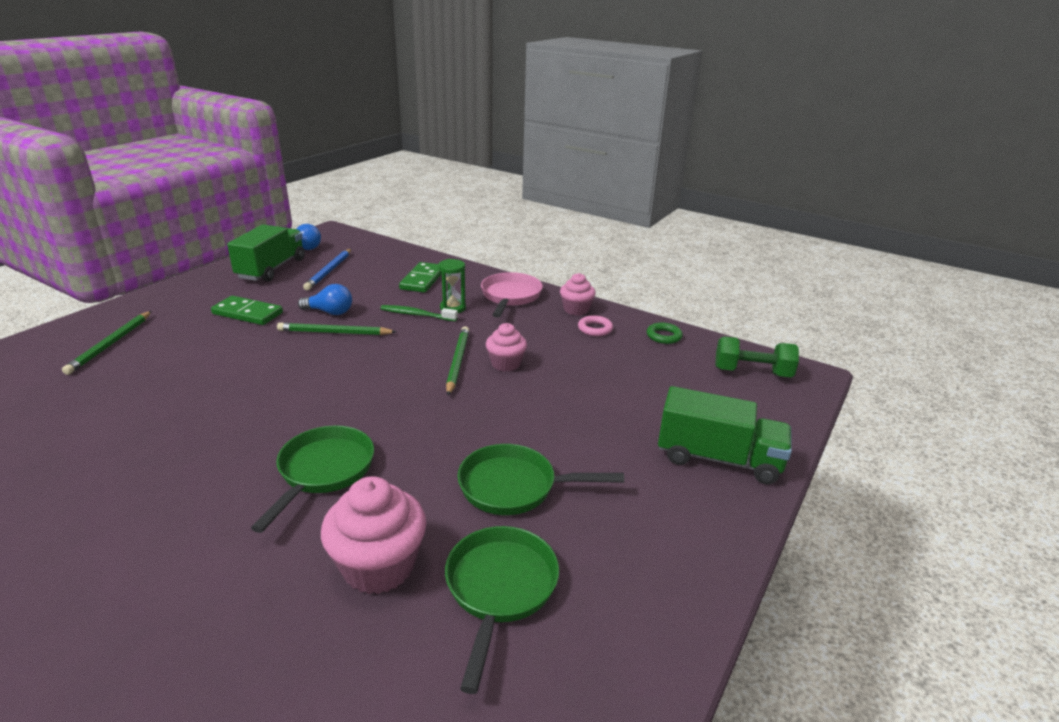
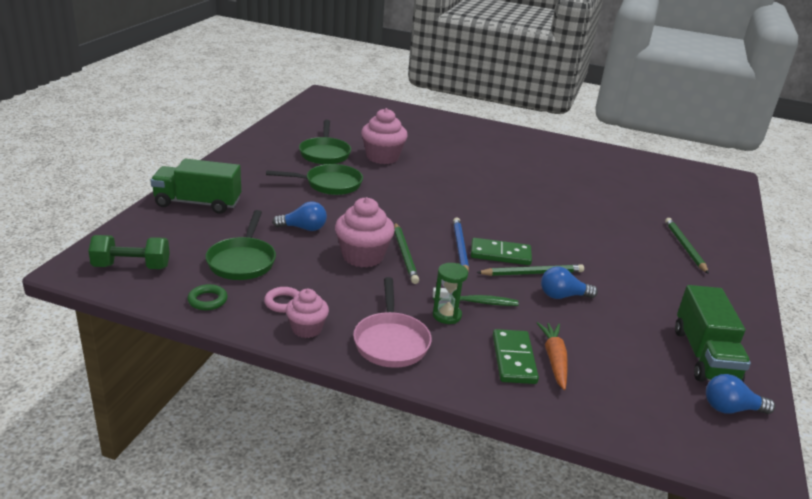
camera: 165 degrees right, 0 degrees up
(248, 313) = (633, 286): green domino -> green domino (500, 254)
(323, 471) = (440, 185): green pan -> green pan (242, 261)
(329, 271) = (637, 361): blue pencil -> blue pencil (460, 248)
(392, 277) = (554, 359): none -> orange carrot
(506, 364) = (363, 256): pink cupcake -> pink cupcake, size x1.61
(568, 405) = (303, 228): none -> blue light bulb

